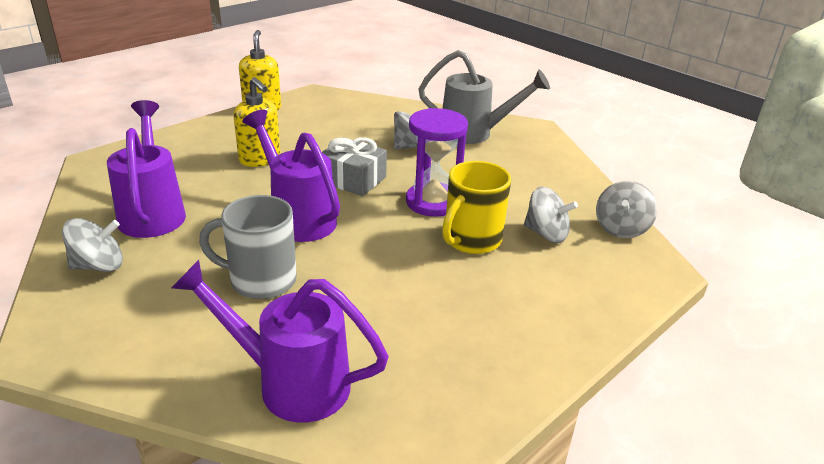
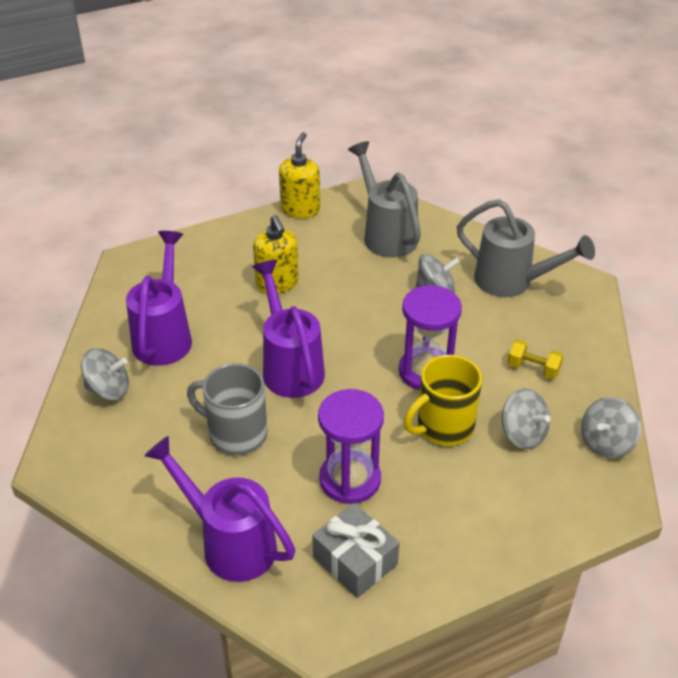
camera: 20 degrees right, 10 degrees up
(348, 116) = (386, 234): none -> grey watering can
(352, 179) = (358, 327): grey gift -> grey gift (355, 561)
(400, 298) = (350, 479): none -> purple hourglass
(526, 187) = (533, 368): none -> yellow dumbbell

